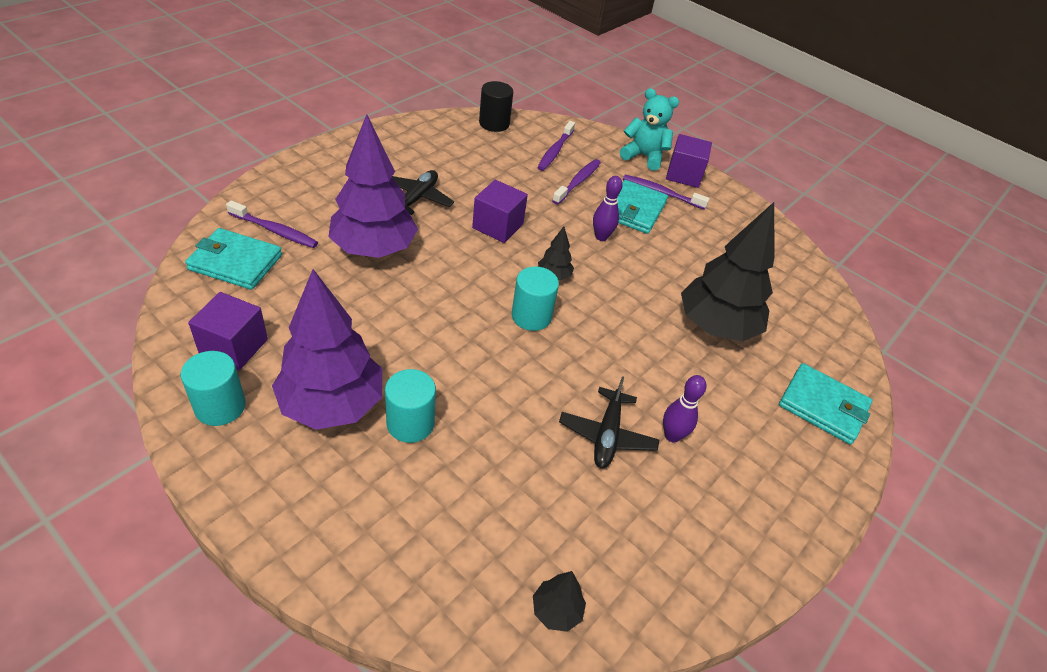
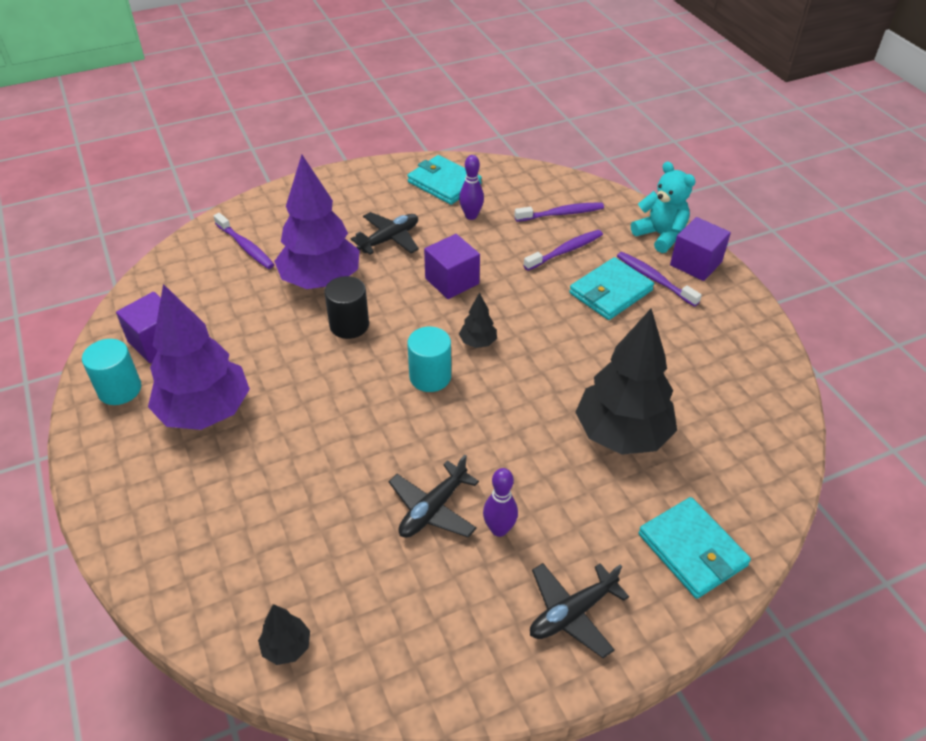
camera: 30 degrees right, 0 degrees up
(235, 262) = (198, 269): turquoise wallet -> turquoise wallet (444, 183)
(410, 423) = (260, 446): turquoise cylinder -> none
(494, 123) = (513, 175): black cylinder -> black cylinder (349, 325)
(555, 151) = (561, 214): purple toothbrush -> purple toothbrush turned 150 degrees counterclockwise
(601, 237) = (554, 313): purple bowling pin -> purple bowling pin (471, 216)
(772, 488) = (572, 613): none -> black plane

